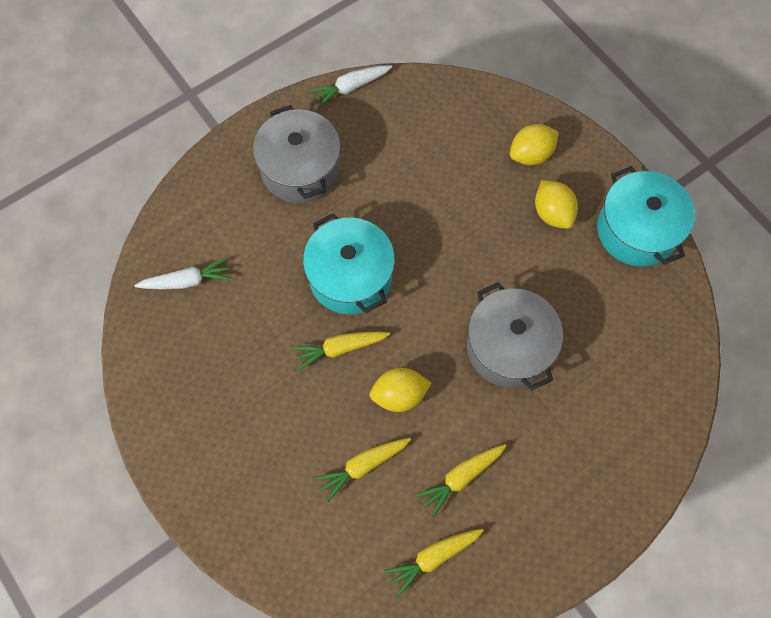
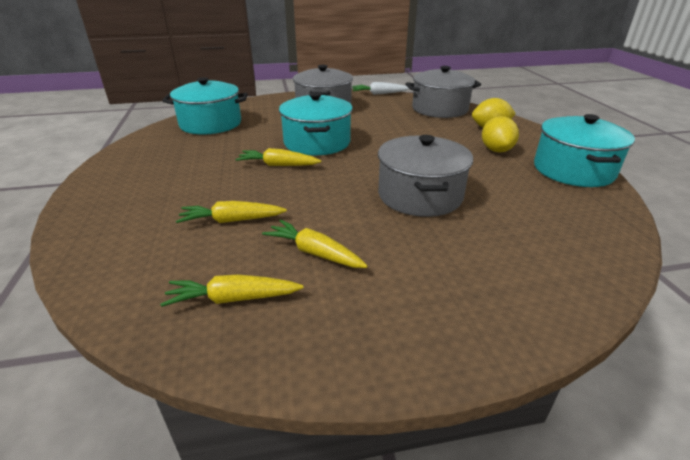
camera: 25 degrees right, 35 degrees down
(186, 281) = (210, 124): white carrot -> turquoise pot
(399, 395) = (302, 194): yellow lemon -> none
(452, 113) = (440, 109): none -> grey pot
(461, 477) = (314, 253): yellow carrot -> yellow carrot turned 45 degrees clockwise

